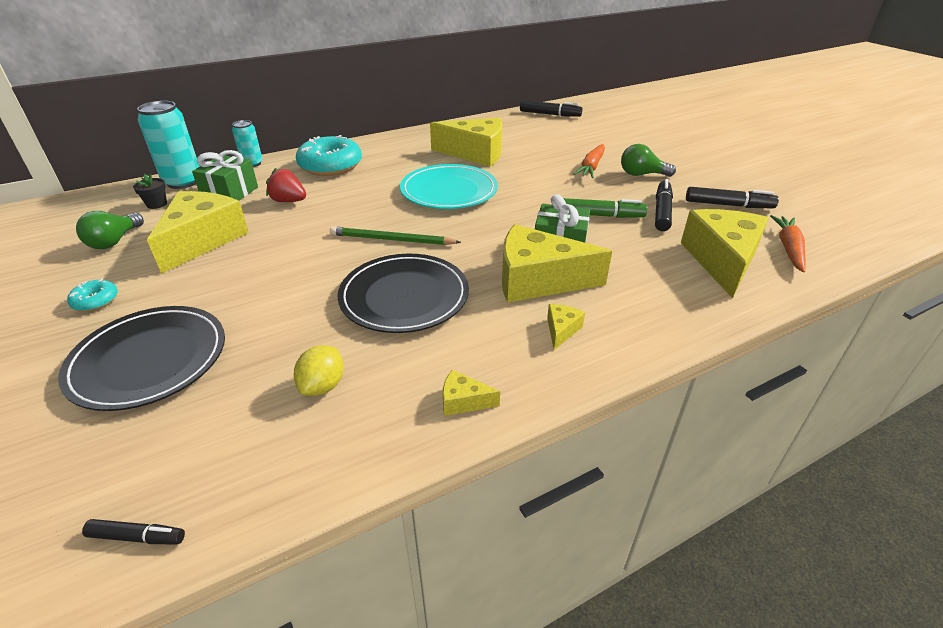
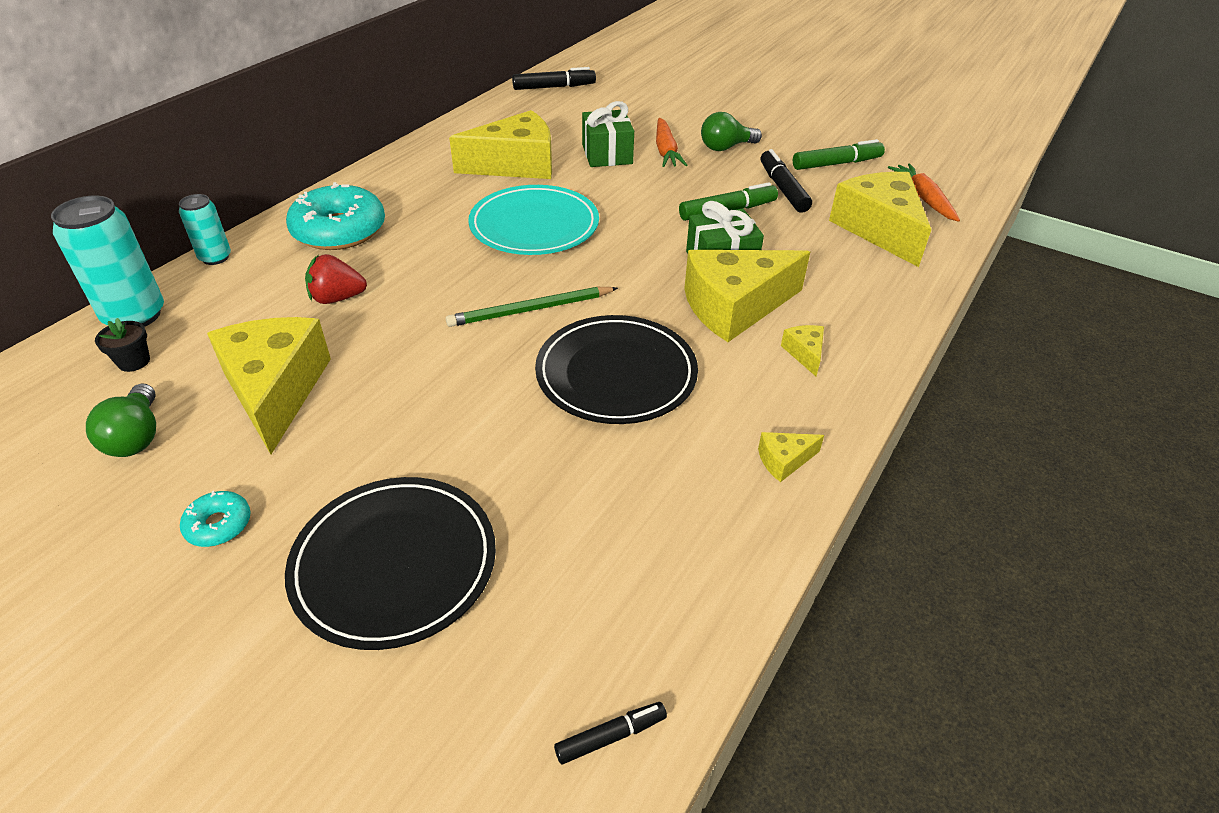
camera: 30 degrees left, 5 degrees up
(230, 193) = (235, 311): green gift -> green gift (607, 154)
(323, 386) = (633, 504): yellow lemon -> none
(728, 205) = (836, 164): black marker -> green marker

